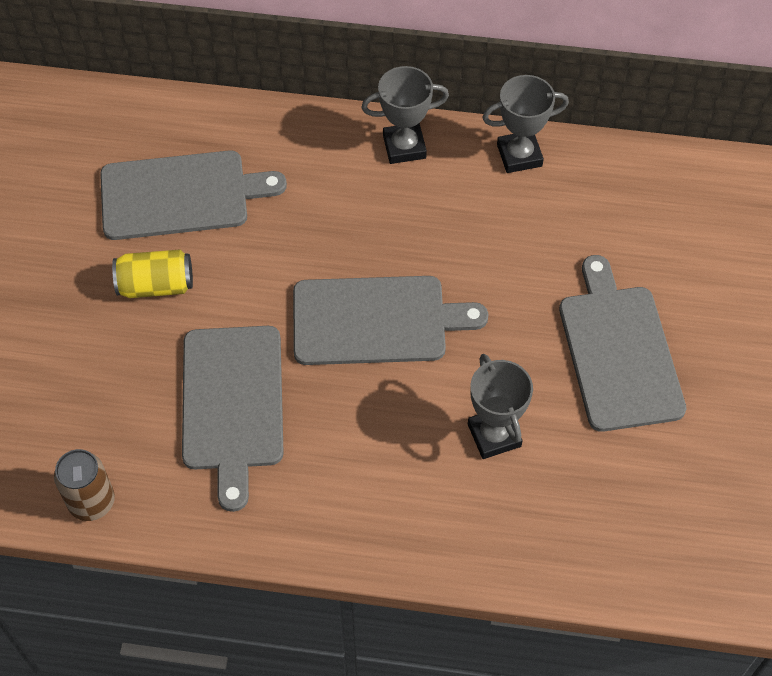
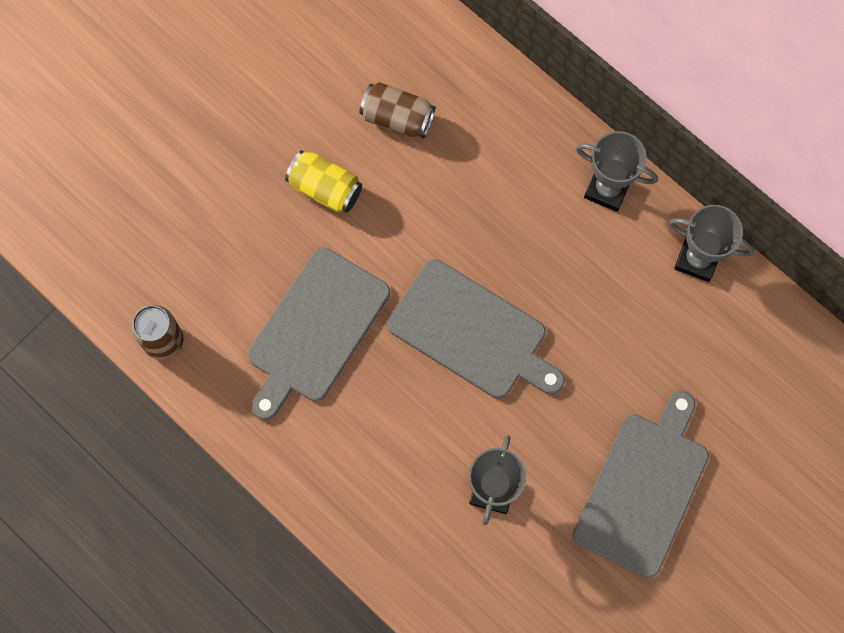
camera: 35 degrees right, 15 degrees up
(181, 195) = (397, 118): grey cutting board -> brown can

